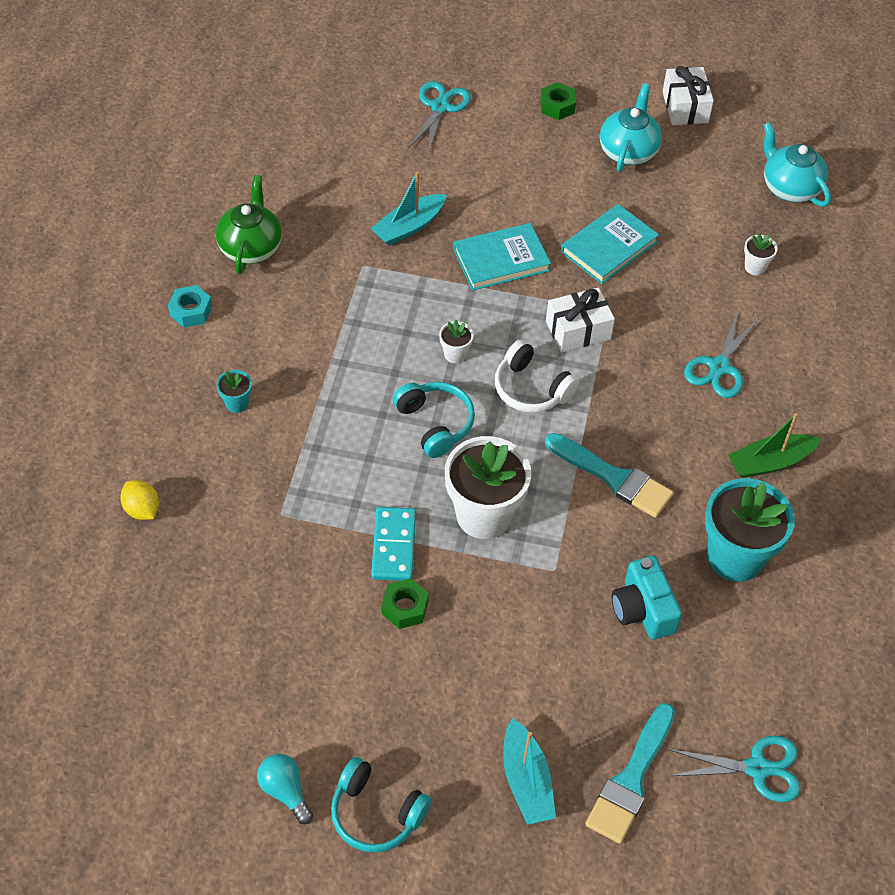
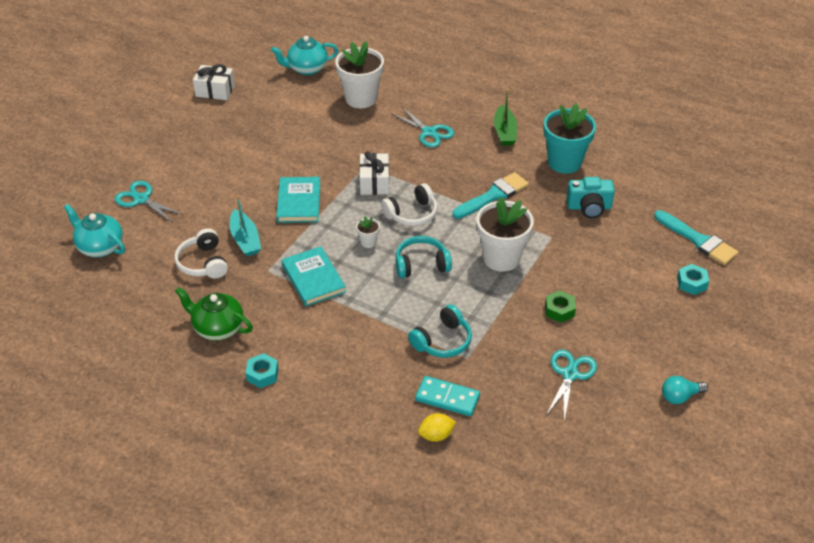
camera: 70 degrees left, 10 degrees down
(237, 403) = (361, 363): turquoise flower pot -> none
(352, 200) = (203, 263): none -> white headphones
(376, 813) = (702, 355): turquoise headphones -> turquoise headphones (442, 341)
(393, 546) = (511, 305): turquoise domino -> turquoise domino (447, 398)
(526, 781) = (691, 283): turquoise boat -> turquoise nut
(557, 106) = (178, 144): green nut -> none
(609, 247) = (313, 152): turquoise book -> turquoise book (313, 279)
(628, 151) = (237, 124): turquoise teapot -> turquoise teapot (100, 247)
(755, 267) = (361, 98): white flower pot -> white flower pot, size x2.31
(757, 768) = (699, 190): turquoise scissors -> turquoise scissors (570, 374)

